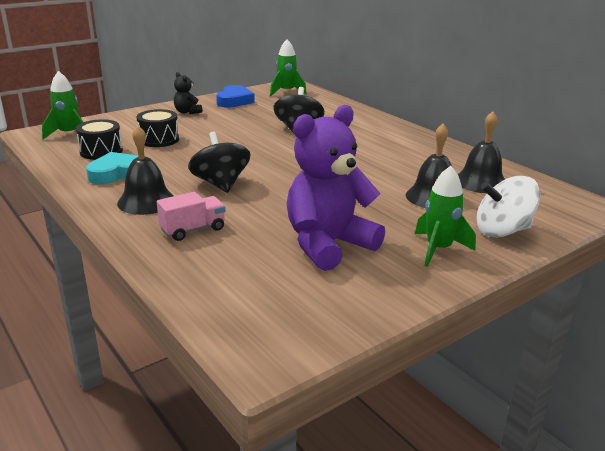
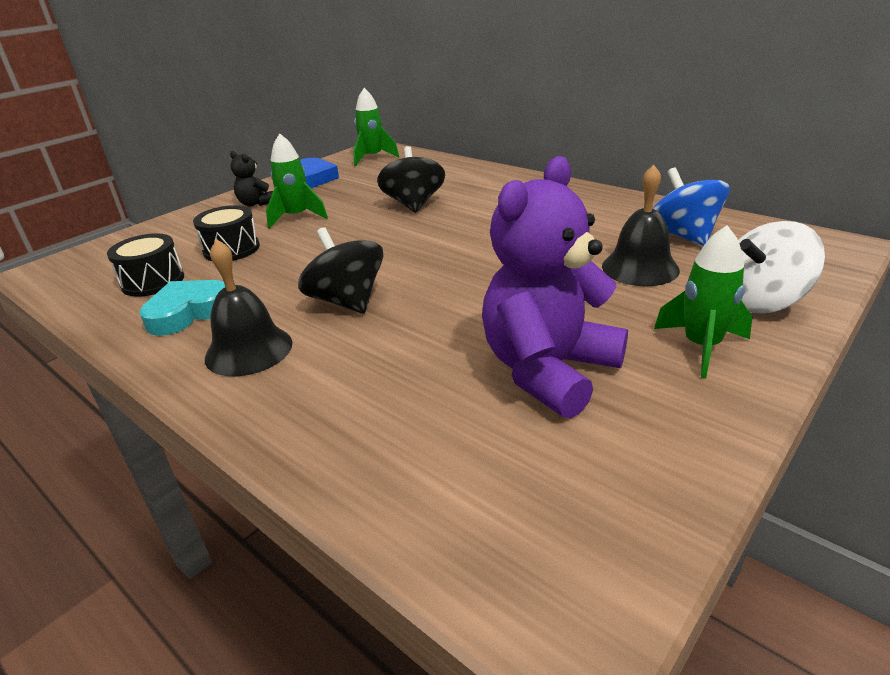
camera: 10 degrees left, 5 degrees up
(69, 134) = (97, 263): green rocket -> green rocket (297, 217)
(193, 230) = (339, 385): pink truck -> none
(480, 182) = (682, 236): black bell -> blue spinning top

